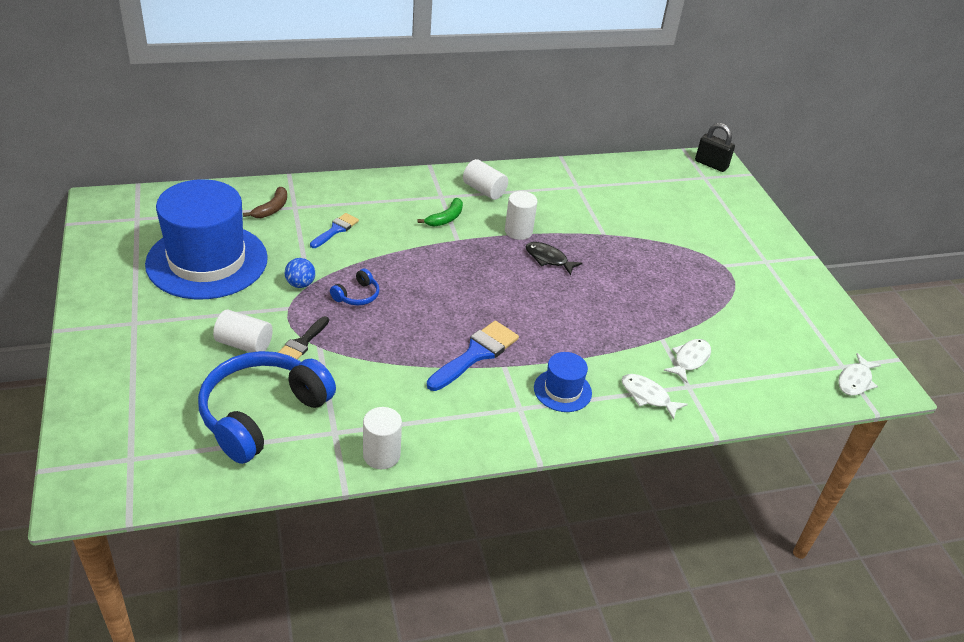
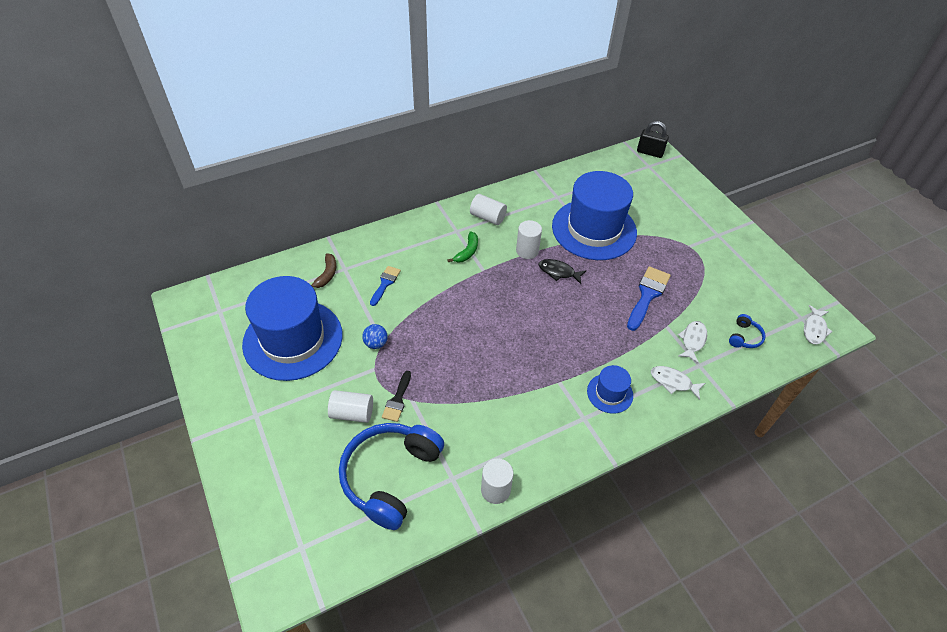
camera: 10 degrees left, 10 degrees up
(357, 295) = (424, 343): blue headphones -> blue headphones (744, 337)
(476, 354) = (534, 376): blue brush -> blue brush (647, 295)
(609, 226) = (594, 229): none -> blue hat

